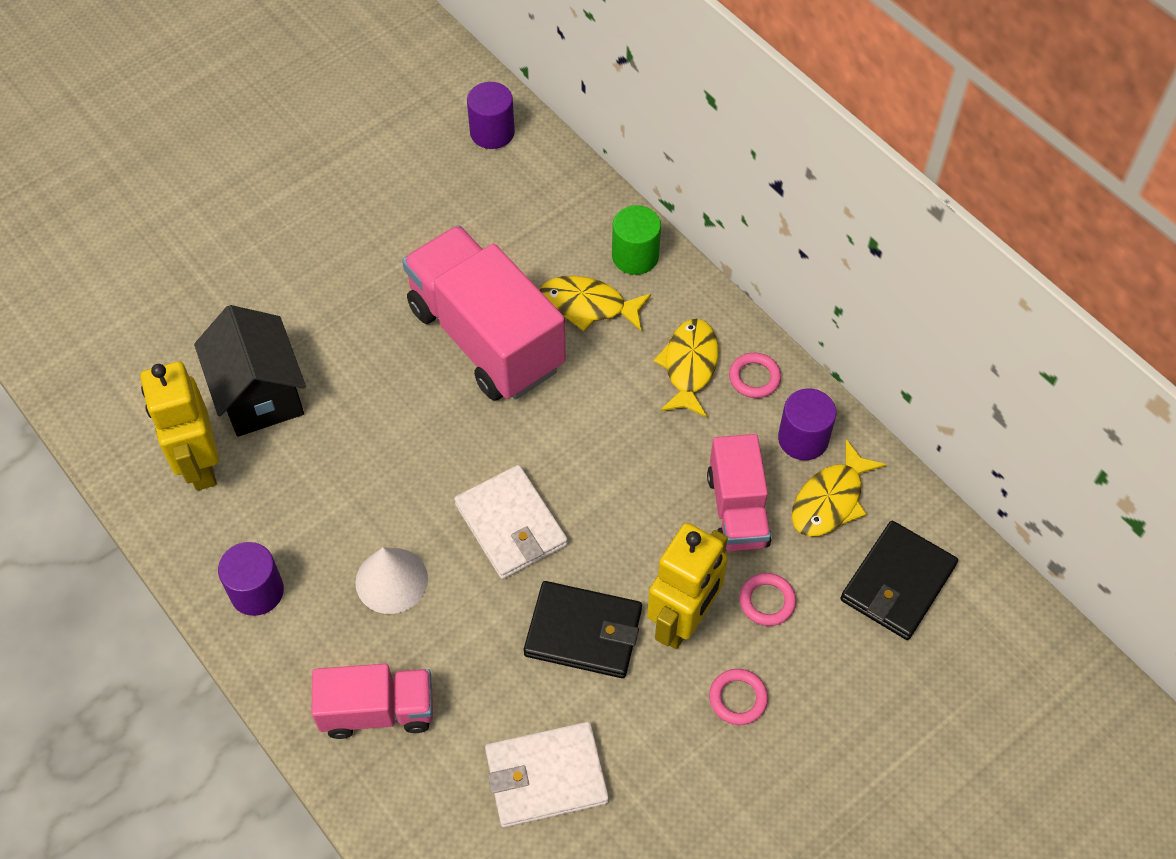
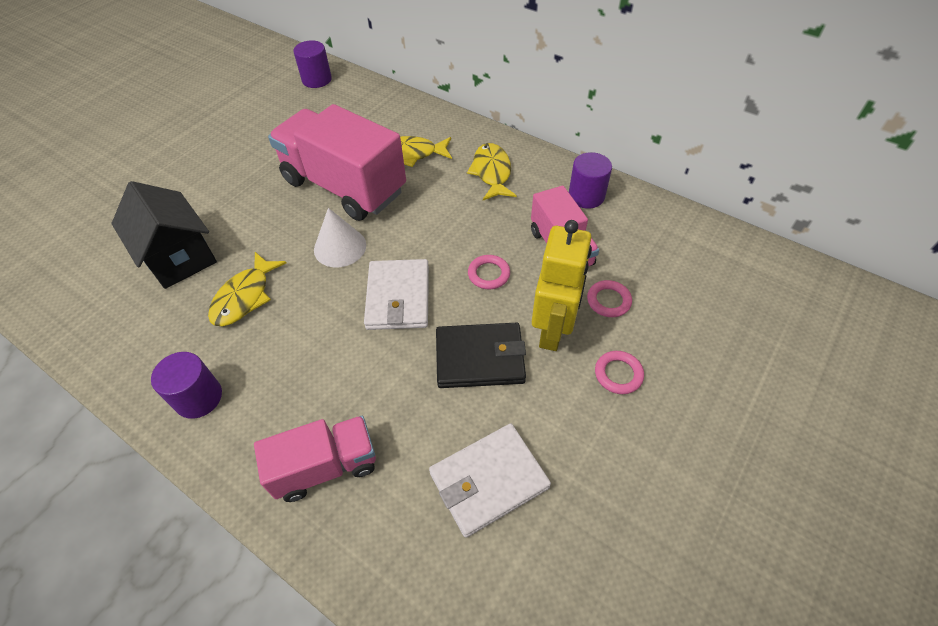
camera: 15 degrees left, 5 degrees down
(200, 464) = (136, 315): yellow robot -> none
(391, 580) = (313, 360): white cone -> white cone (340, 247)
(511, 525) = (398, 297): white wallet -> white wallet turned 45 degrees clockwise
(635, 256) = (432, 122): green cylinder -> none
(754, 378) = (538, 169): pink ring -> pink ring (488, 274)
(830, 500) = (622, 227): yellow fish -> yellow fish (245, 297)
(897, 583) = (693, 266): black wallet -> none

